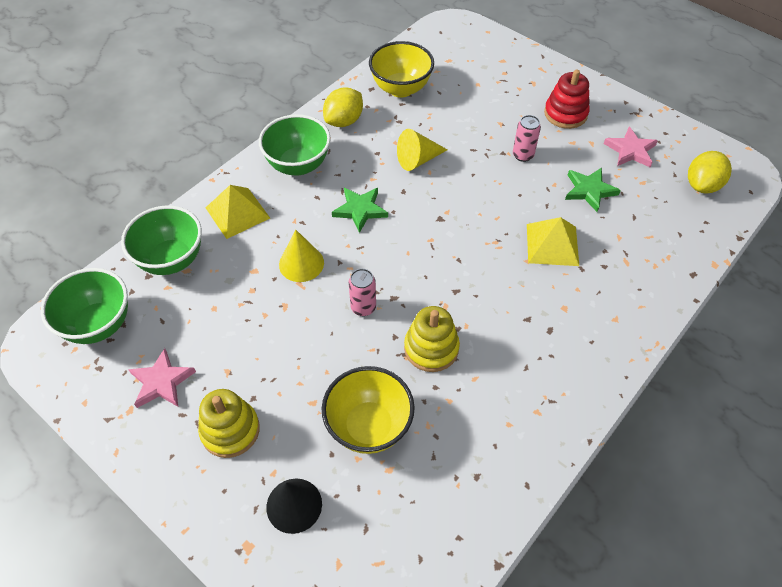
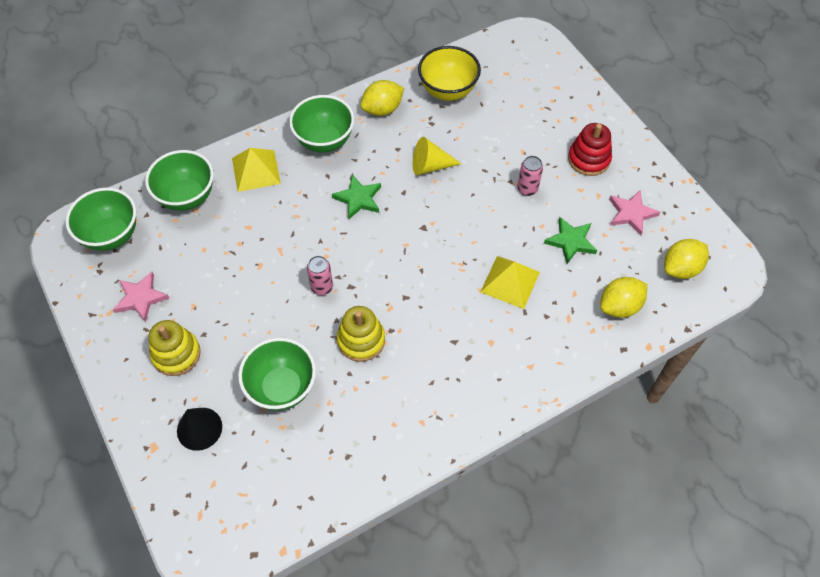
camera: 20 degrees right, 5 degrees up
(301, 263) = (288, 232): yellow cone -> none
(369, 426) = (282, 387): yellow bowl -> green bowl
(667, 236) = (619, 306): none -> yellow lemon

